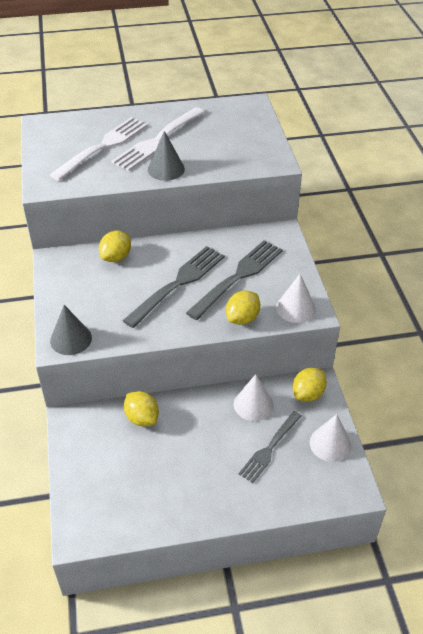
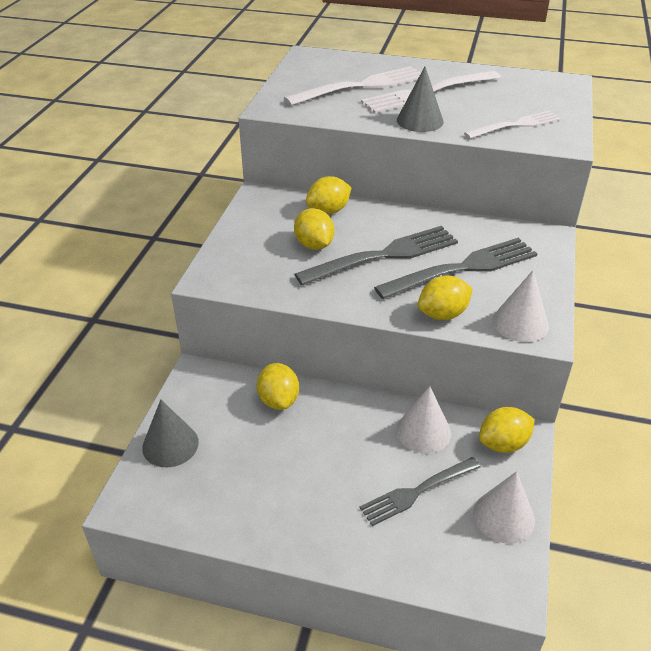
camera: 25 degrees right, 5 degrees down
(71, 339) = (226, 277): grey cone -> grey cone (170, 444)
(122, 290) = (314, 245): none -> yellow lemon
(236, 155) = (516, 125): none -> white fork

